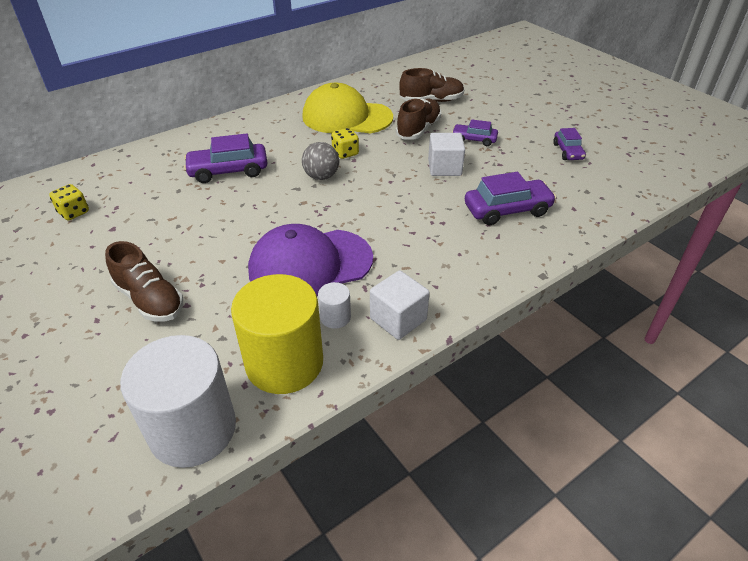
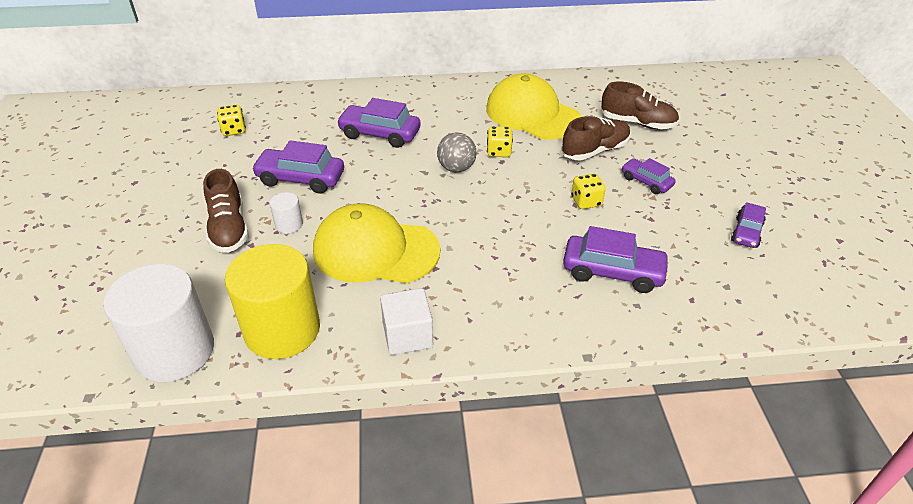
camera: 30 degrees right, 0 degrees up
(185, 232) = (300, 179): none -> purple car
(310, 264) = (375, 250): purple cap -> yellow cap
(335, 317) = (355, 308): white cylinder -> white cylinder (289, 224)
(444, 168) = (586, 202): white cube -> yellow dice

